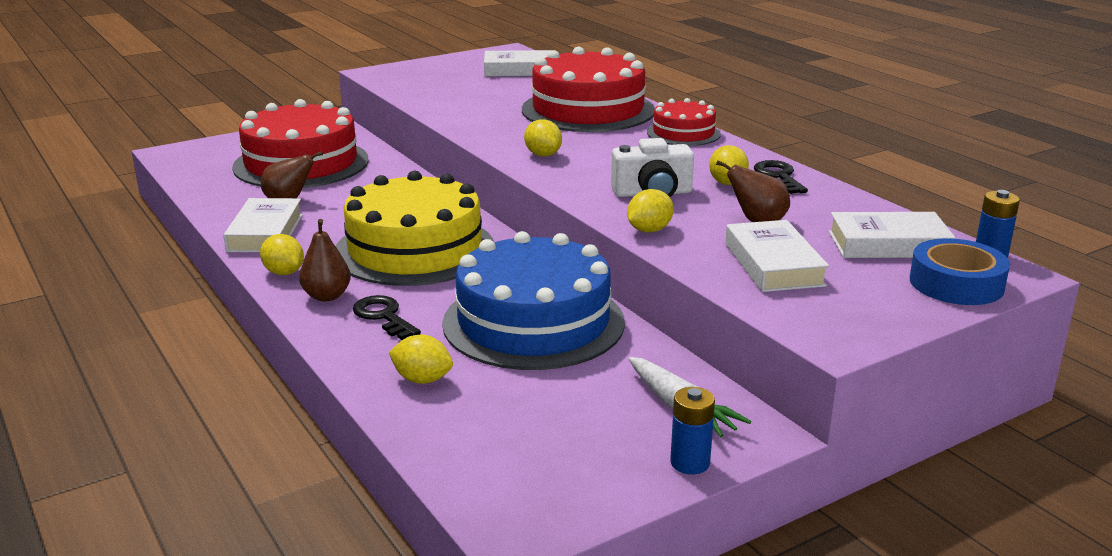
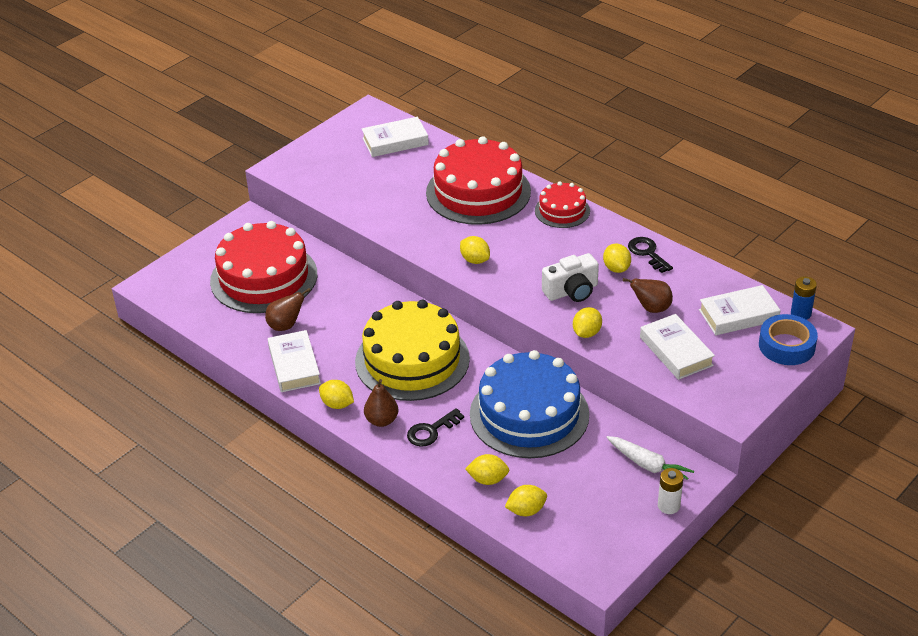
camera: 15 degrees left, 15 degrees up
(384, 316) = (431, 431): black key -> black key turned 75 degrees counterclockwise
(453, 425) = (526, 510): none -> yellow lemon
(690, 463) = (668, 506): blue battery -> white battery

